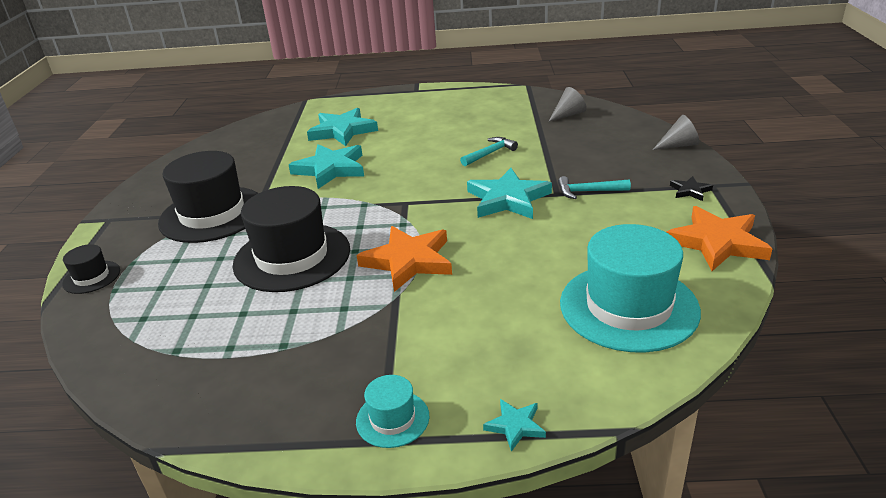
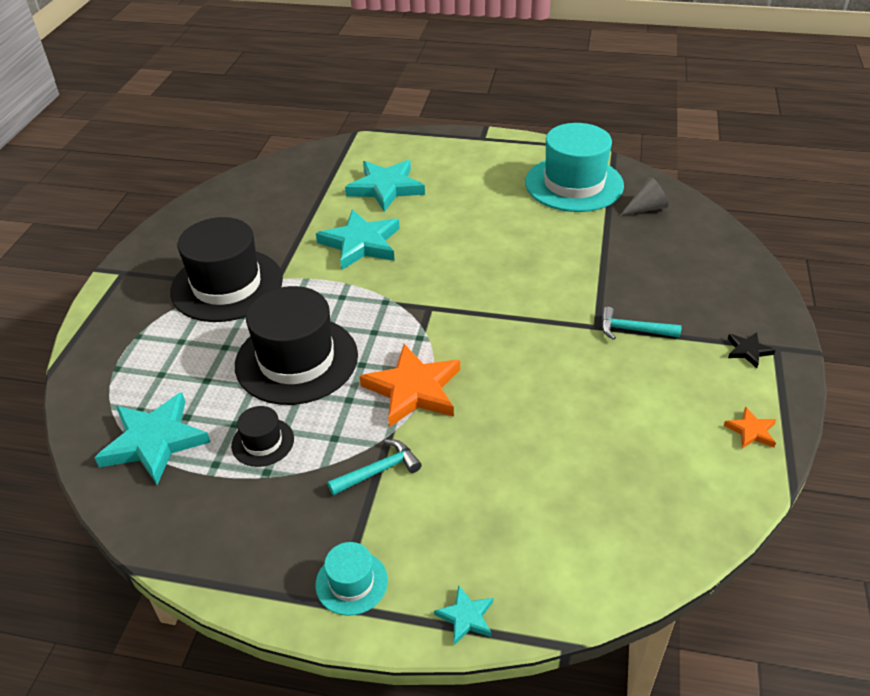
camera: 10 degrees right, 10 degrees up
(91, 277) = (97, 347): black hat -> black hat (263, 442)
(490, 153) = (539, 252): turquoise hammer -> turquoise hammer (378, 471)
(508, 199) = (541, 324): turquoise star -> turquoise star (154, 441)
(628, 306) = (625, 497): turquoise hat -> turquoise hat (574, 184)
(678, 145) = (759, 279): grey cone -> none
(717, 243) = (751, 431): orange star -> orange star, size x0.47

